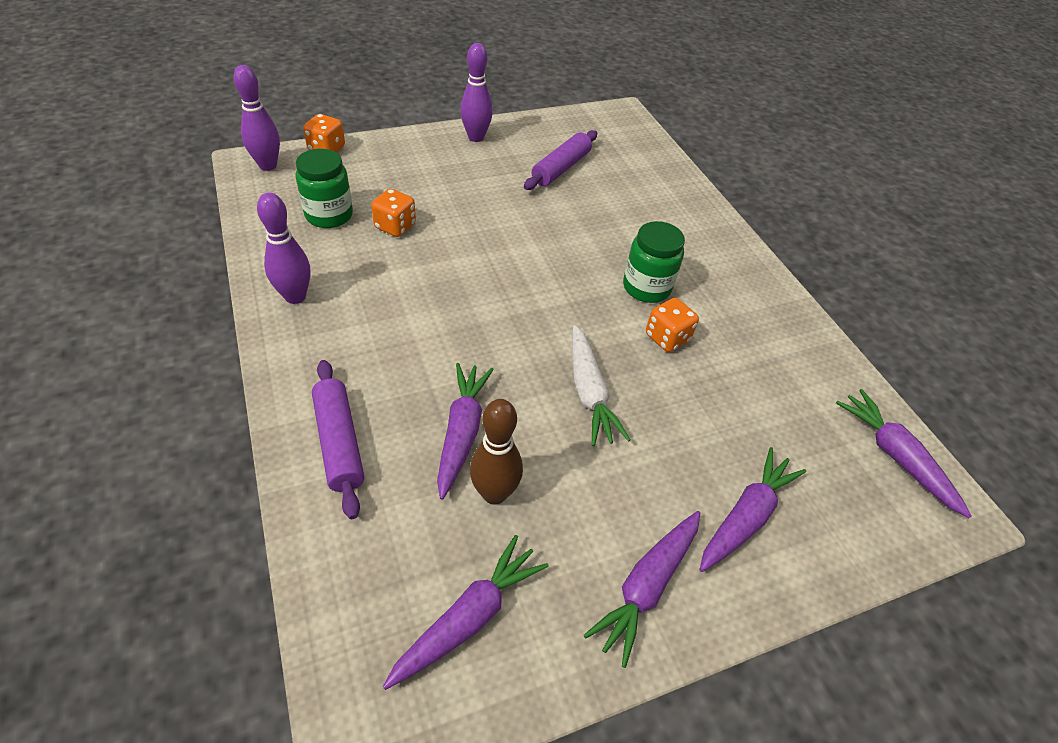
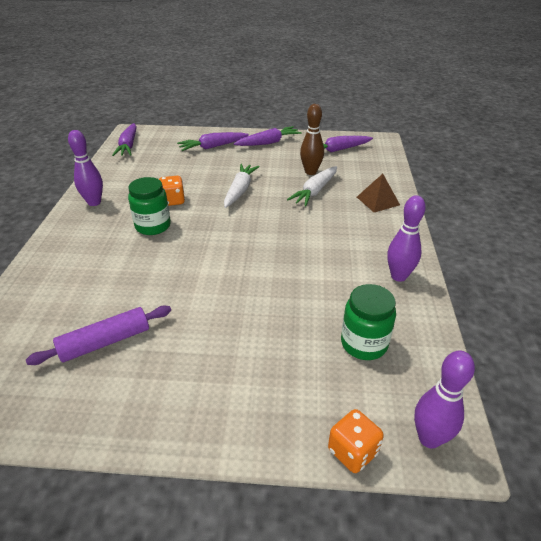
camera: 150 degrees left, 10 degrees down
(339, 442) = (378, 201): purple rolling pin -> brown pyramid
(395, 226) = (306, 316): orange dice -> none
(462, 432) = (315, 191): purple carrot -> white carrot
(476, 137) = (156, 419): purple bowling pin -> purple bowling pin (94, 202)

